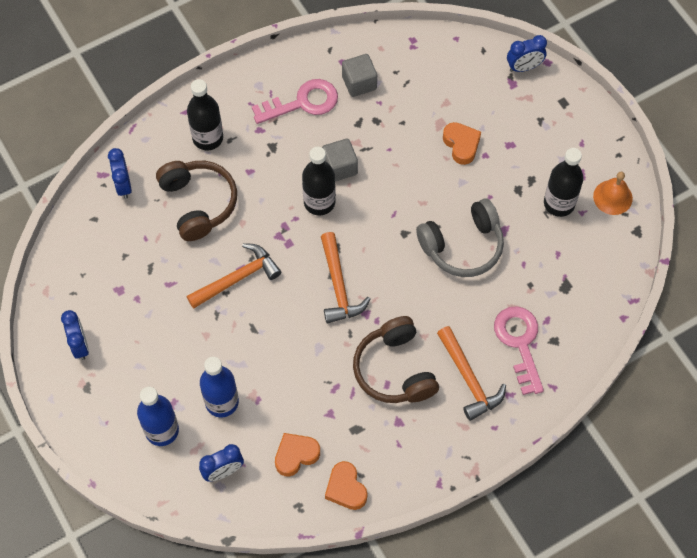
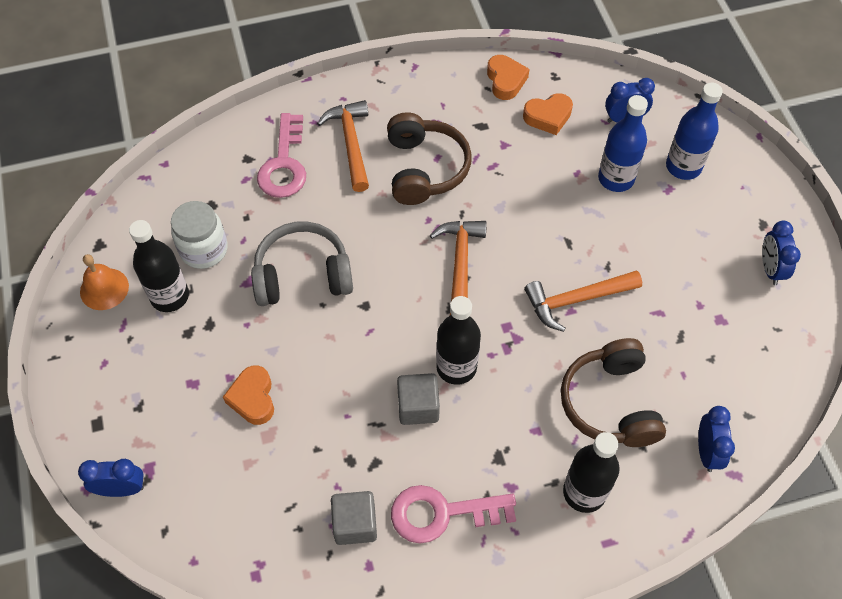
camera: 165 degrees left, 5 degrees down
(551, 248) = (204, 249): none -> white jar

